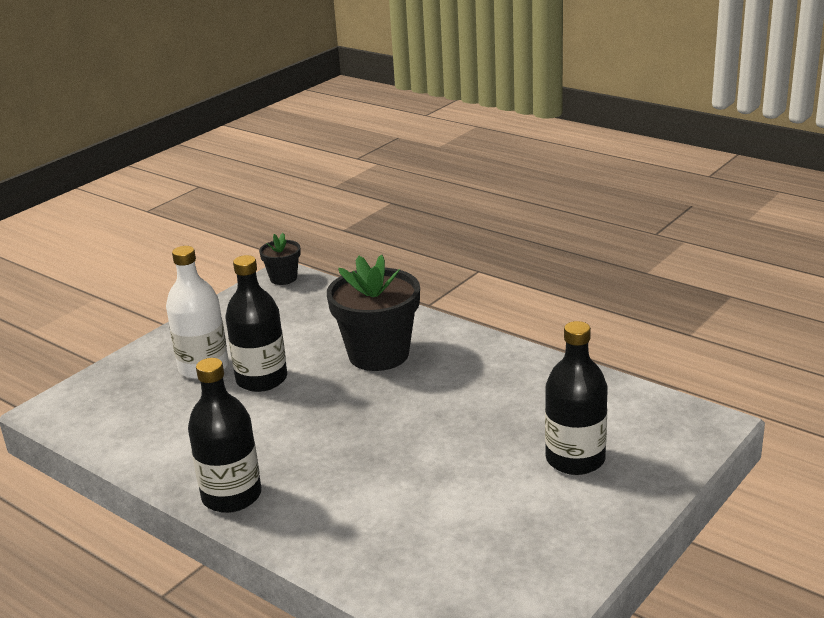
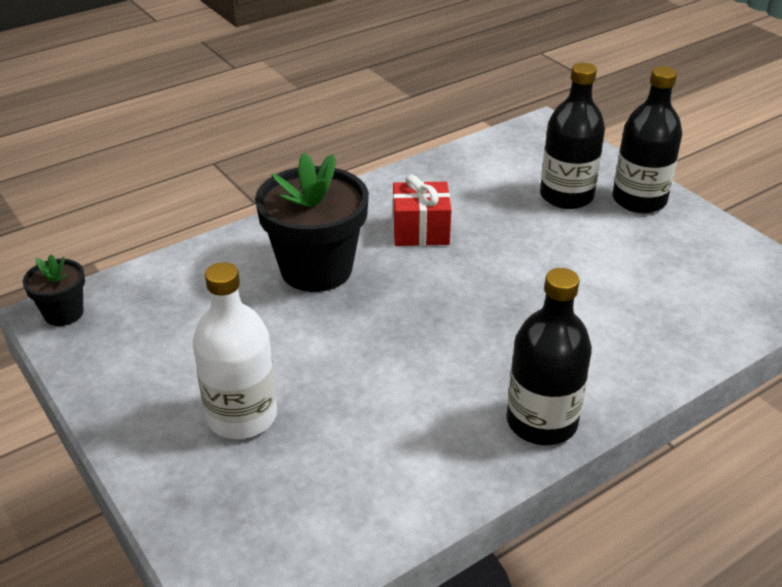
camera: 75 degrees left, 10 degrees up
(261, 379) = (308, 366): black bottle -> black bottle (639, 200)
(460, 389) = (420, 231): none -> red gift

